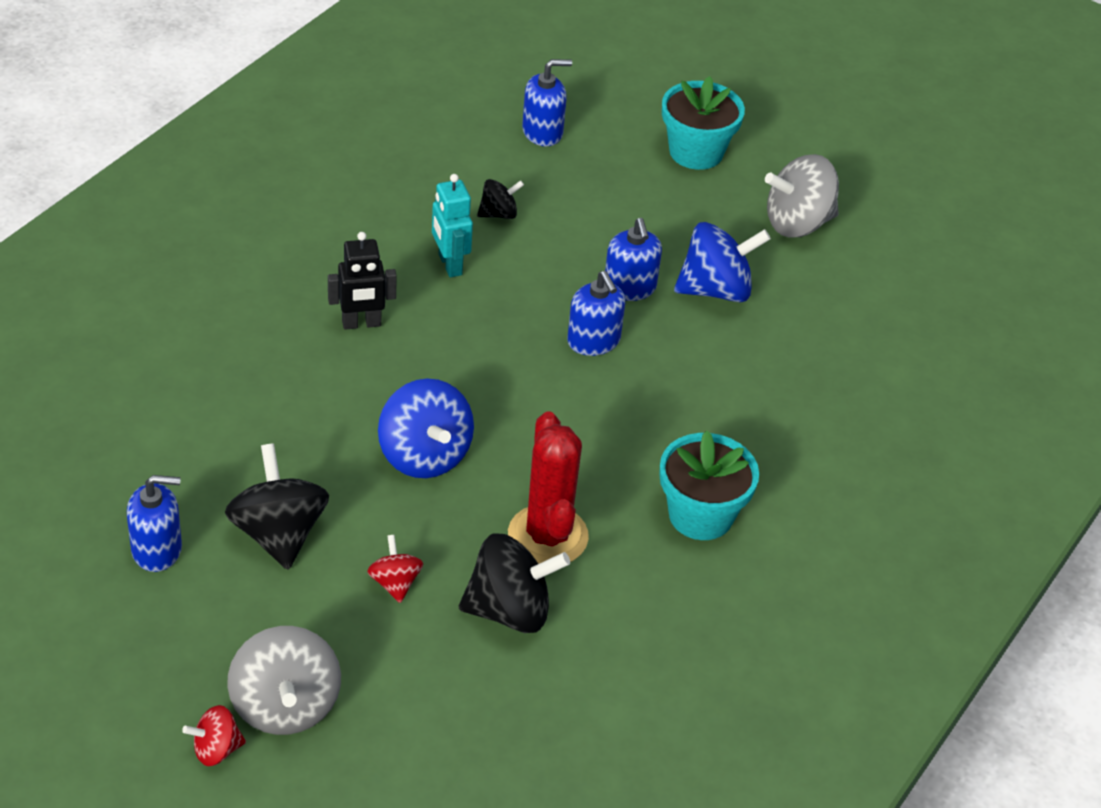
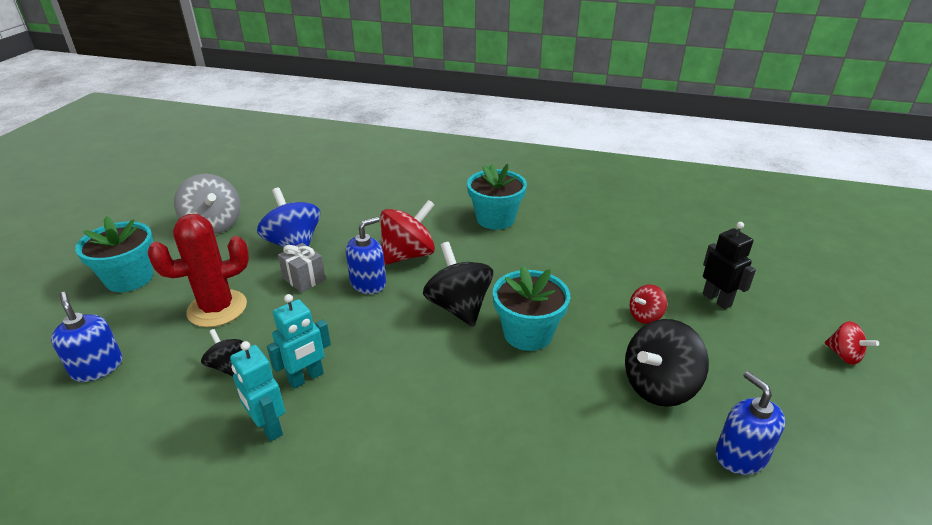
camera: 105 degrees left, 10 degrees down
(285, 706) = (780, 335): grey spinning top -> none
(361, 324) = (405, 412): black robot -> black robot (717, 299)
(396, 232) = (268, 427): none -> turquoise robot
(424, 455) = (528, 333): blue spinning top -> turquoise flower pot
(510, 610) = (621, 267): black spinning top -> black spinning top (459, 307)
(547, 536) = (554, 265): red cactus -> red cactus (217, 308)
(629, 288) = (304, 279): blue soap dispenser -> grey gift
(642, 393) = (408, 255): none -> red spinning top

